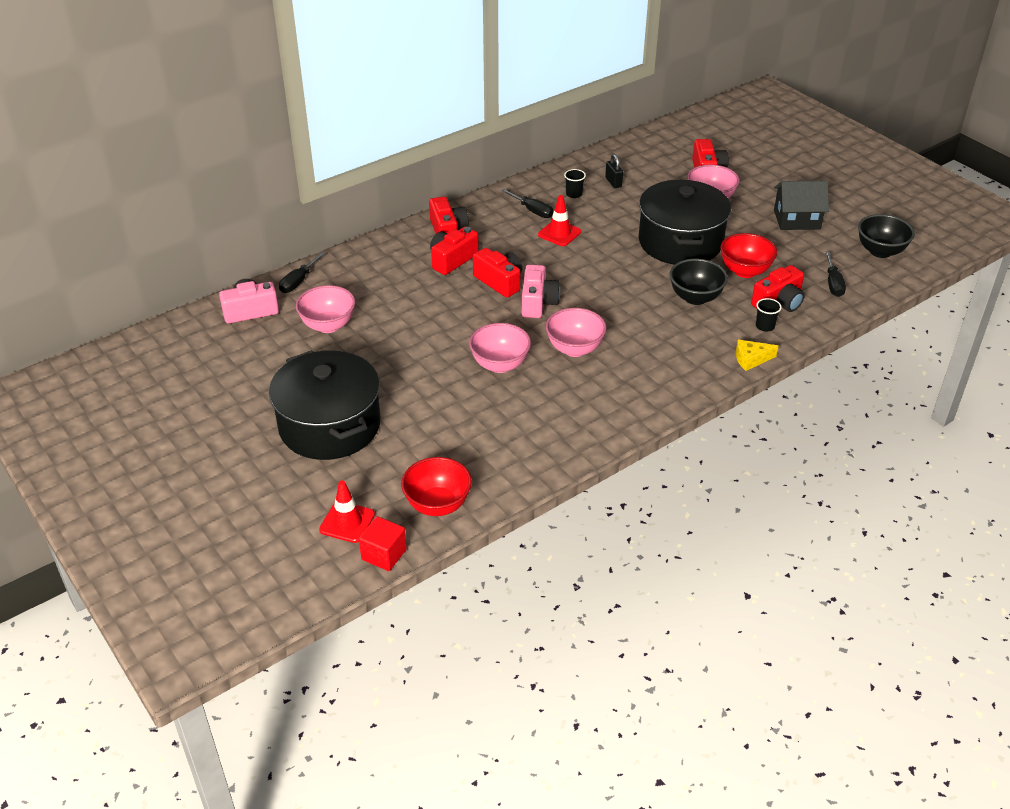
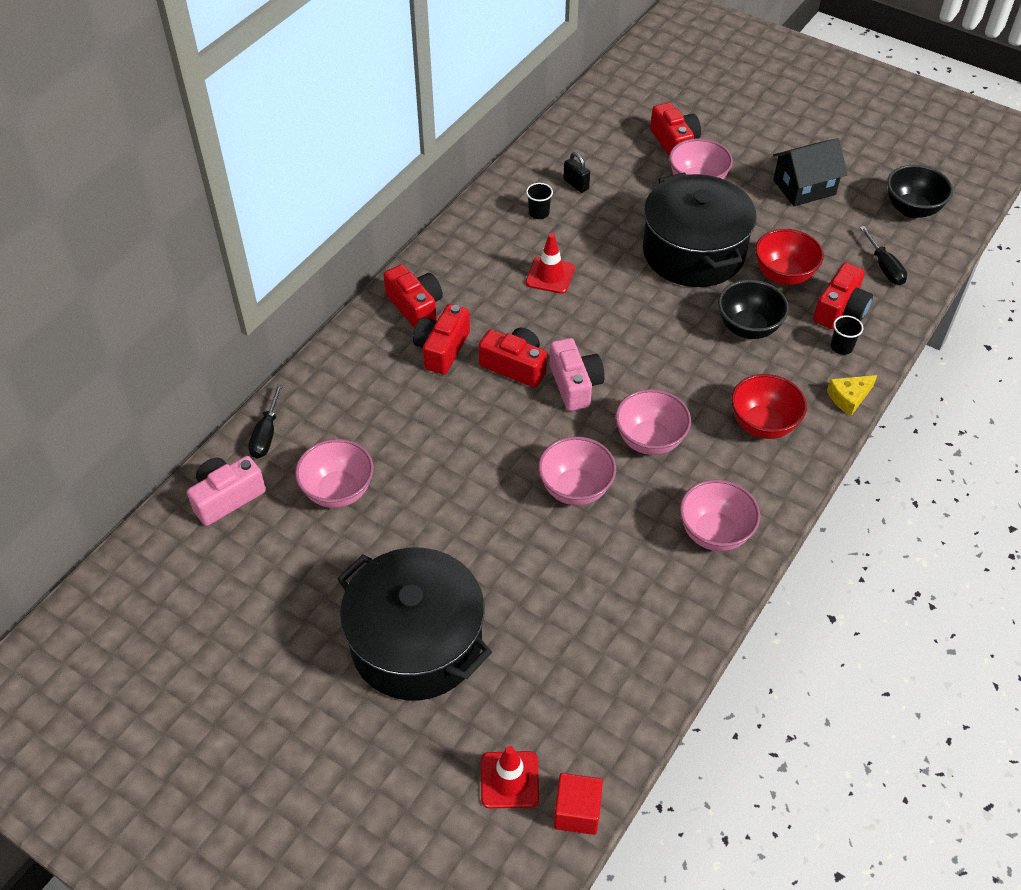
camera: 20 degrees left, 10 degrees up
(437, 505) = (603, 717): red bowl -> red bowl (763, 424)
(532, 211) = (502, 250): black screwdriver -> none
(590, 417) = (714, 533): none -> pink bowl

